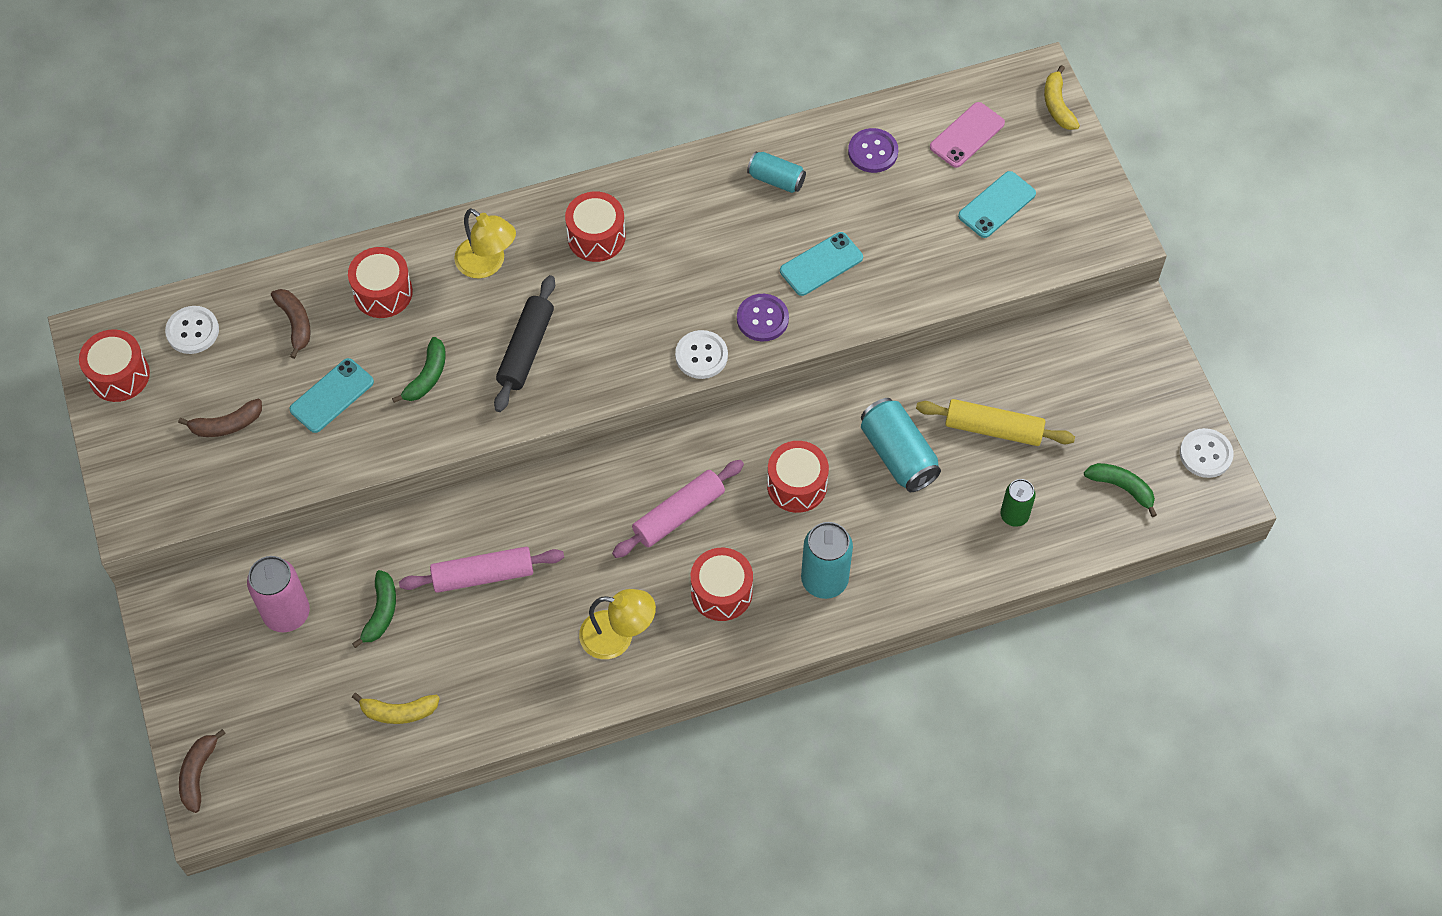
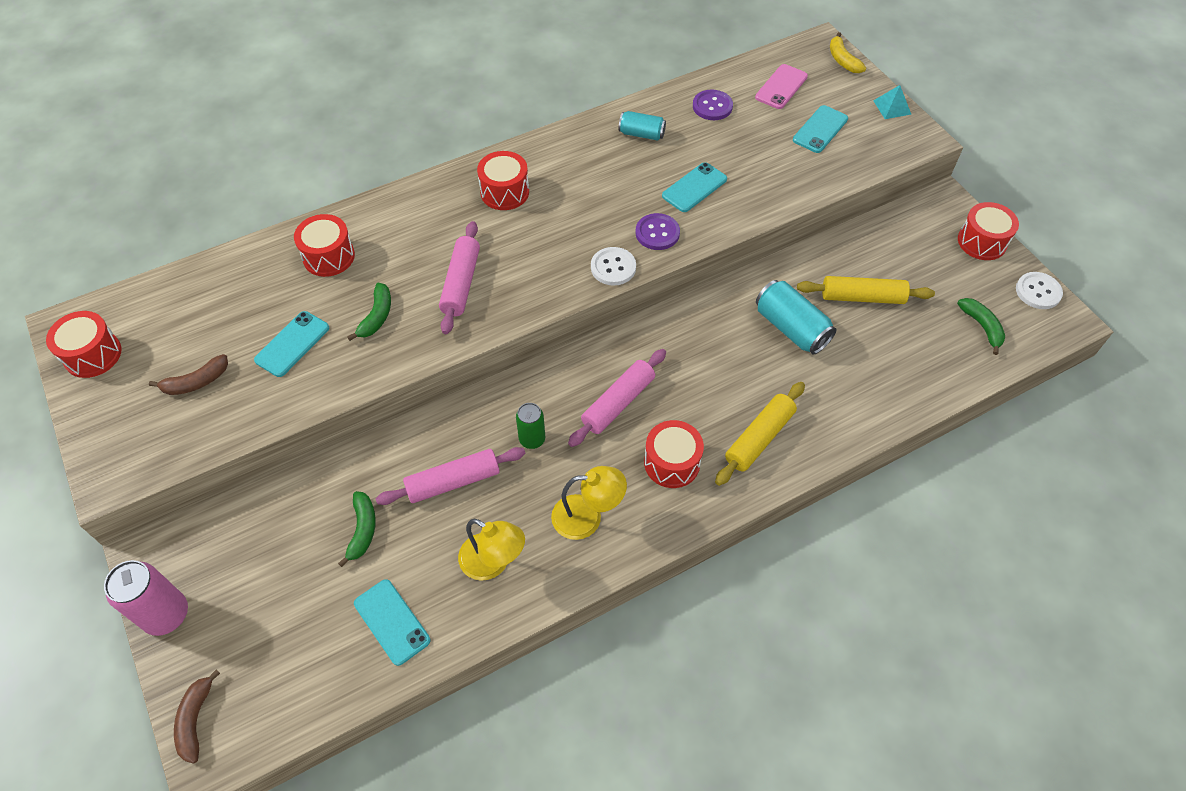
camera: 10 degrees left, 5 degrees down
(192, 331) = (160, 309): white button -> none
(287, 613) = (272, 545): pink can -> pink can (166, 614)
(295, 323) = (253, 290): brown banana -> none
(398, 712) = (392, 622): yellow banana -> turquoise phone
(487, 264) = (416, 223): yellow lamp -> yellow lamp (493, 562)
(526, 350) = (461, 283): black rolling pin -> pink rolling pin
(797, 485) = (713, 364): red drum -> red drum (982, 242)
(824, 580) = (759, 438): turquoise can -> yellow rolling pin
(1014, 515) = (902, 361): green can -> green can (532, 439)
(1097, 185) = (892, 107): none -> turquoise pyramid
(1121, 488) = (981, 327): green banana -> green banana turned 45 degrees clockwise

